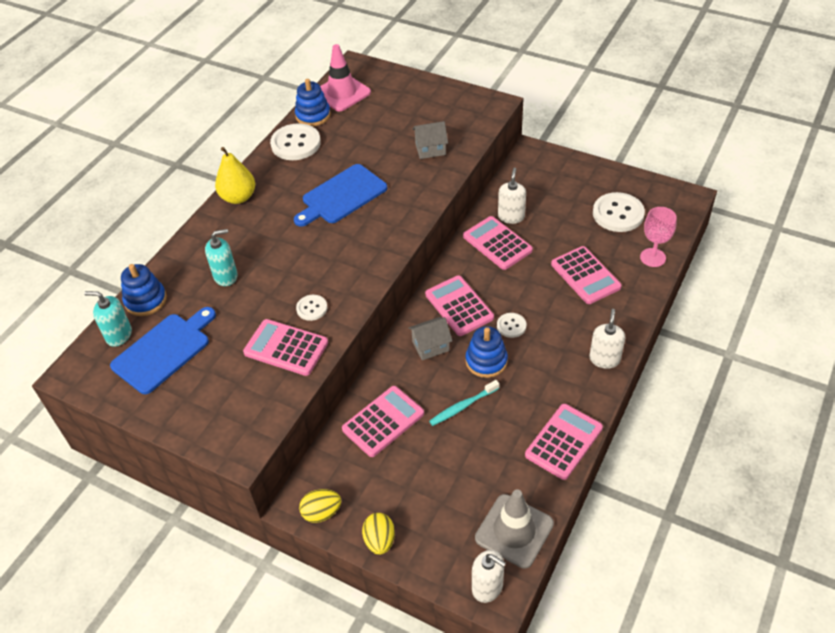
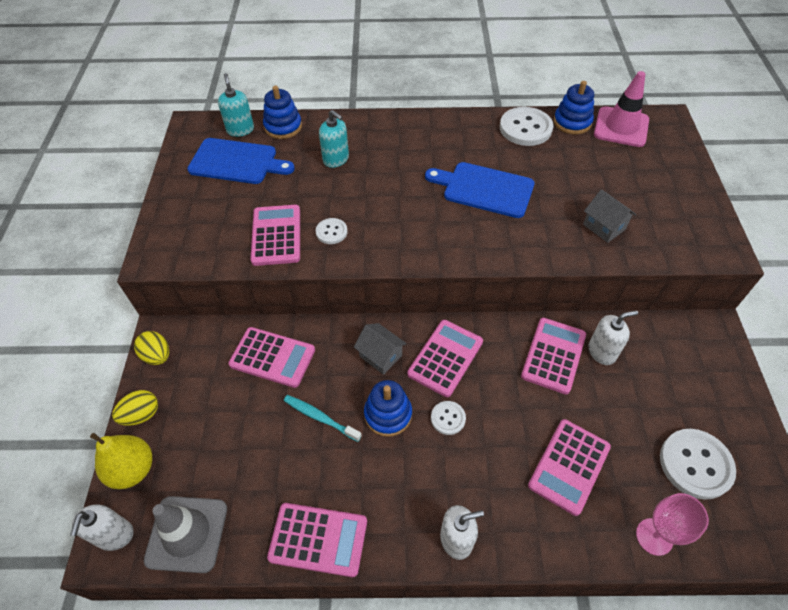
camera: 60 degrees right, 5 degrees up
(238, 197) = (431, 124): yellow pear -> yellow pear (133, 469)

